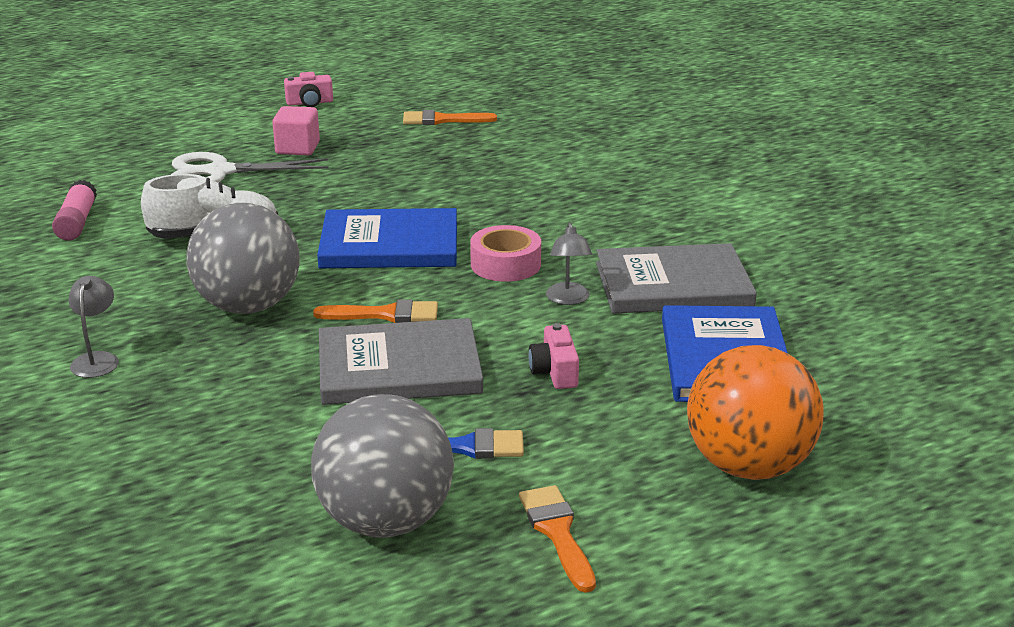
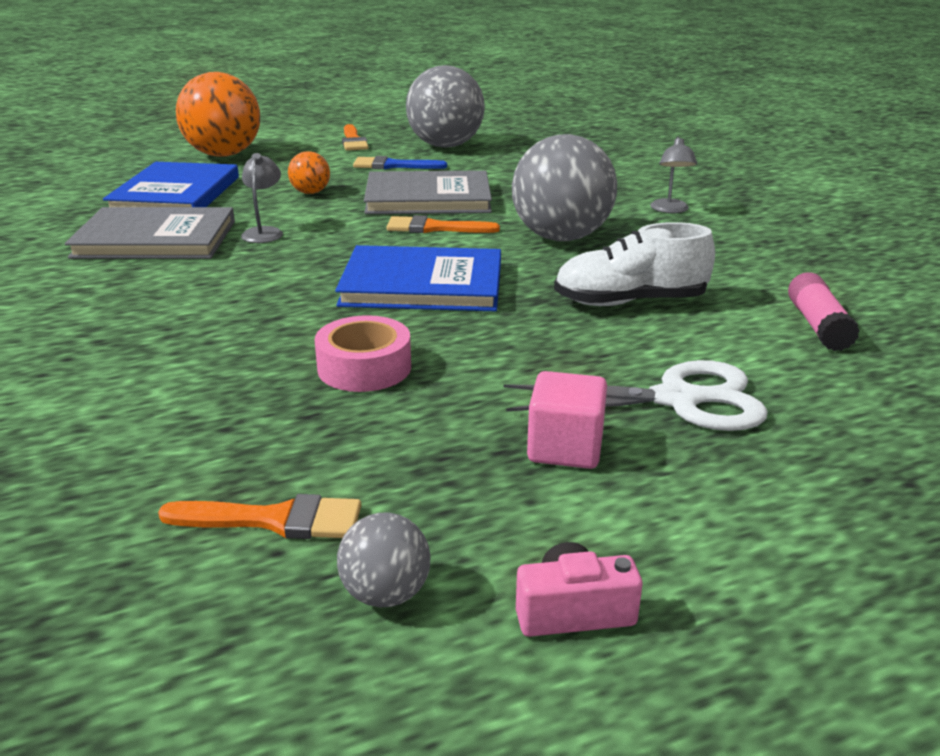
camera: 175 degrees left, 0 degrees up
(386, 104) = (386, 594): none -> grey ball
(505, 264) = (304, 261): pink tape -> pink tape (364, 367)
(555, 372) = (310, 192): pink camera -> orange ball

